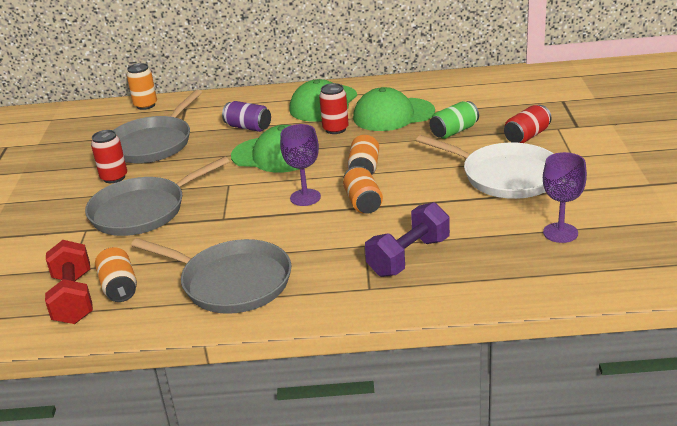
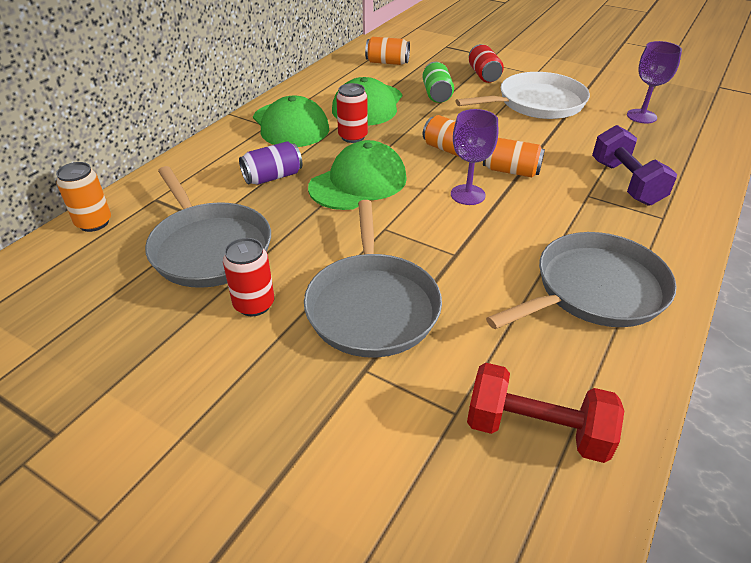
camera: 60 degrees left, 10 degrees up
(119, 287) = (539, 379): orange can -> orange can (387, 62)

